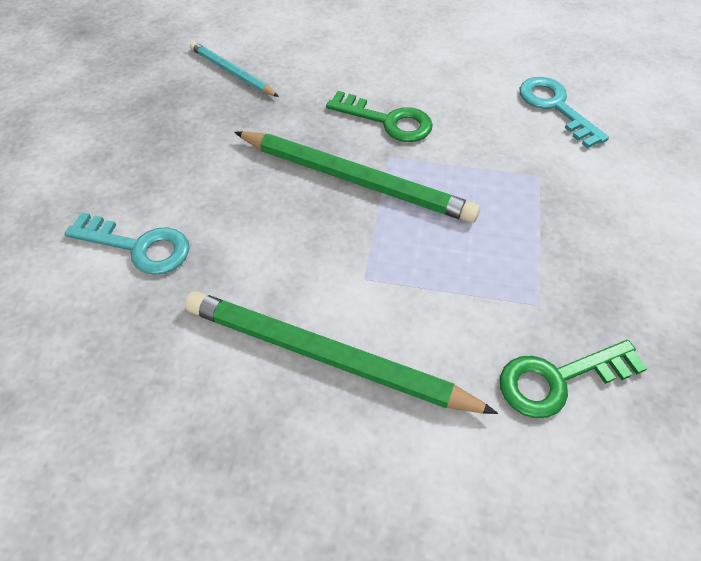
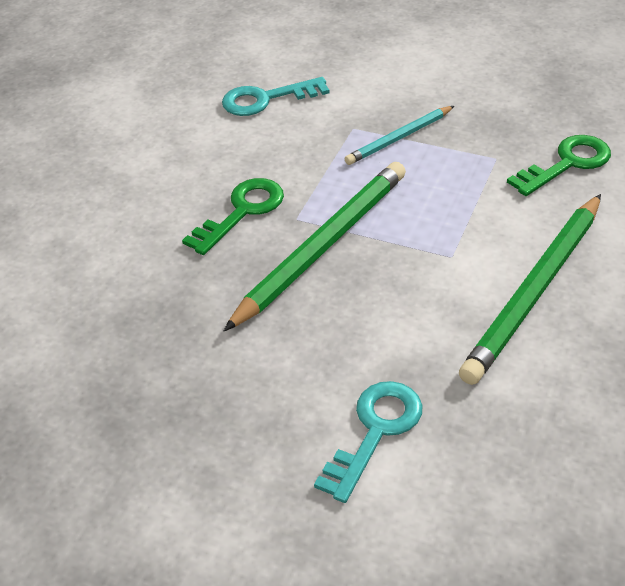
camera: 75 degrees left, 10 degrees down
(232, 72) = (95, 335): turquoise pencil -> turquoise pencil (399, 138)
(558, 379) = (567, 163): green key -> green key turned 120 degrees counterclockwise

